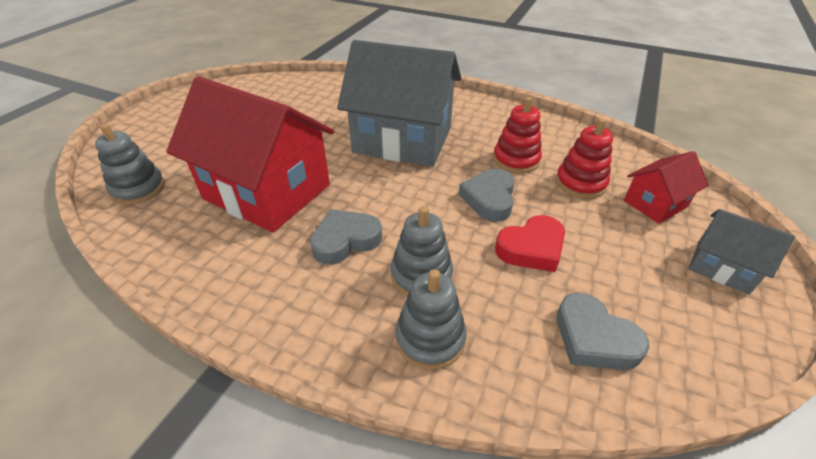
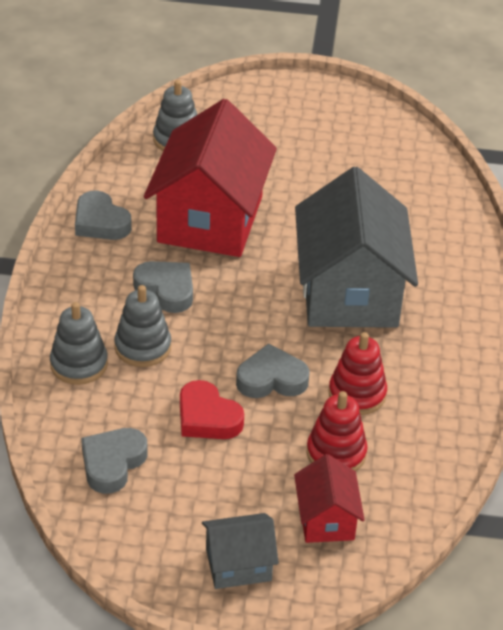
camera: 70 degrees right, 0 degrees up
(209, 270) = (100, 222): none -> grey heart
(655, 204) = (326, 519): red house -> red house turned 45 degrees clockwise
(722, 267) = (238, 565): grey house -> grey house turned 60 degrees clockwise

